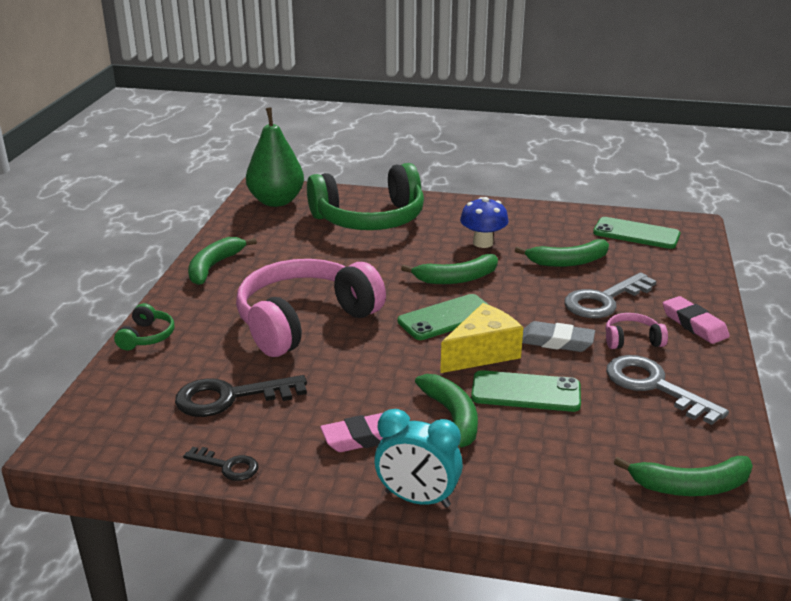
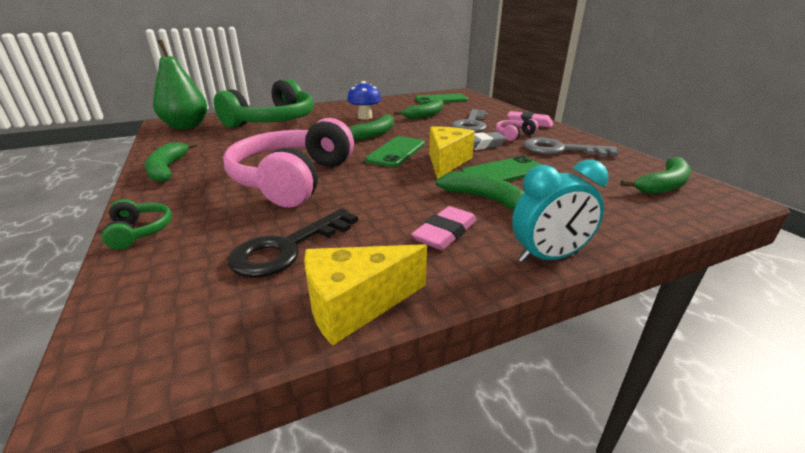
camera: 35 degrees left, 0 degrees up
(227, 466) = (355, 305): black key -> yellow cheese

